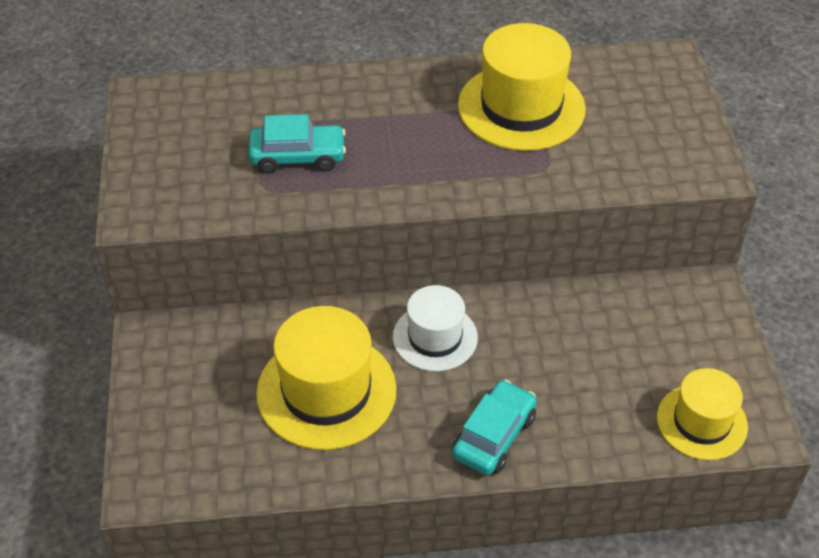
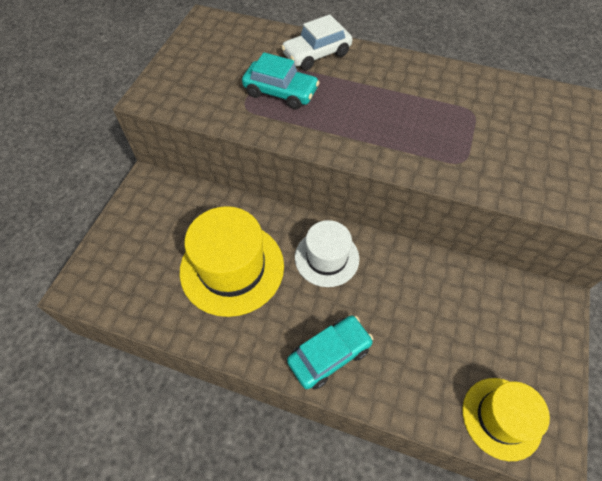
camera: 25 degrees right, 10 degrees up
(314, 96) = (316, 54): none -> white car
(521, 107) = (464, 108): yellow hat -> none

